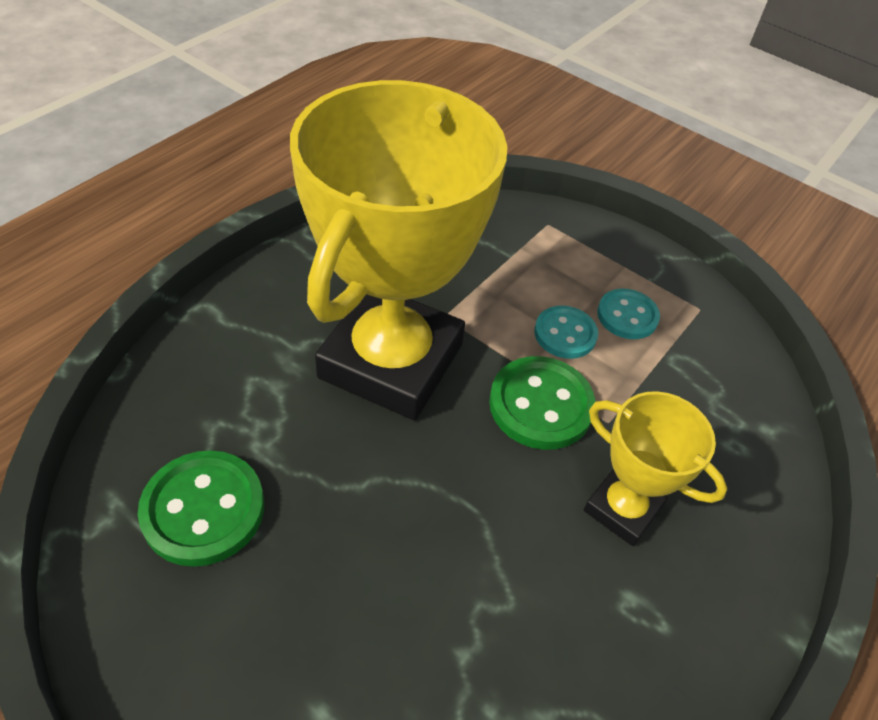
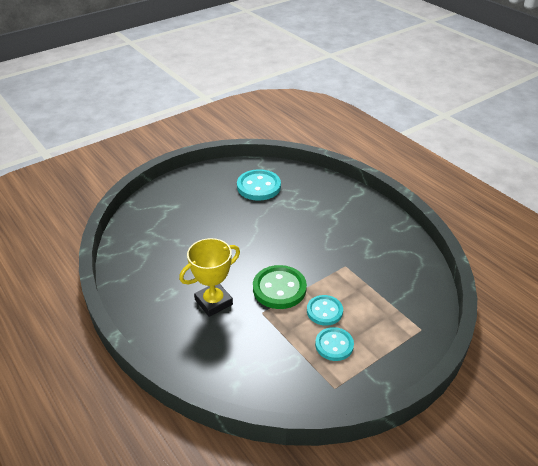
camera: 110 degrees right, 10 degrees down
(203, 509) = (258, 186): green button -> turquoise button
(391, 361) = (318, 242): yellow trophy -> none

